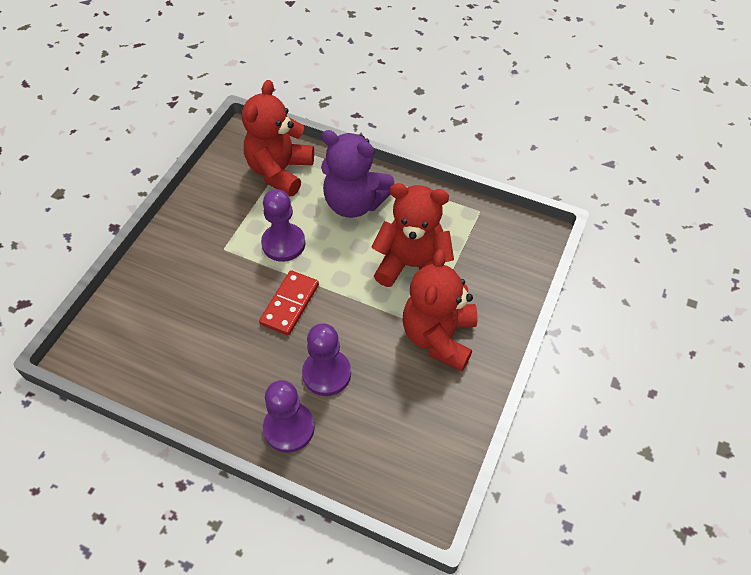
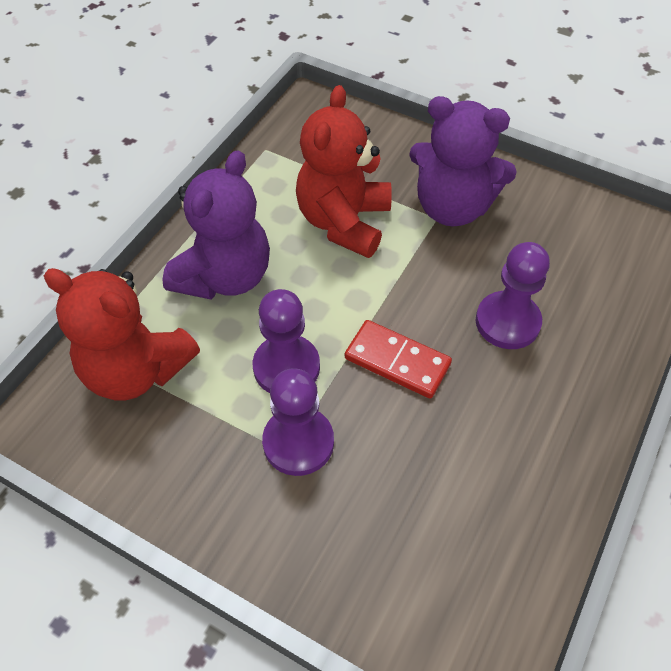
camera: 85 degrees left, 0 degrees up
(289, 428) = (589, 366): purple pawn -> purple pawn (298, 442)
(439, 337) = (452, 207): red teddy bear -> purple teddy bear

